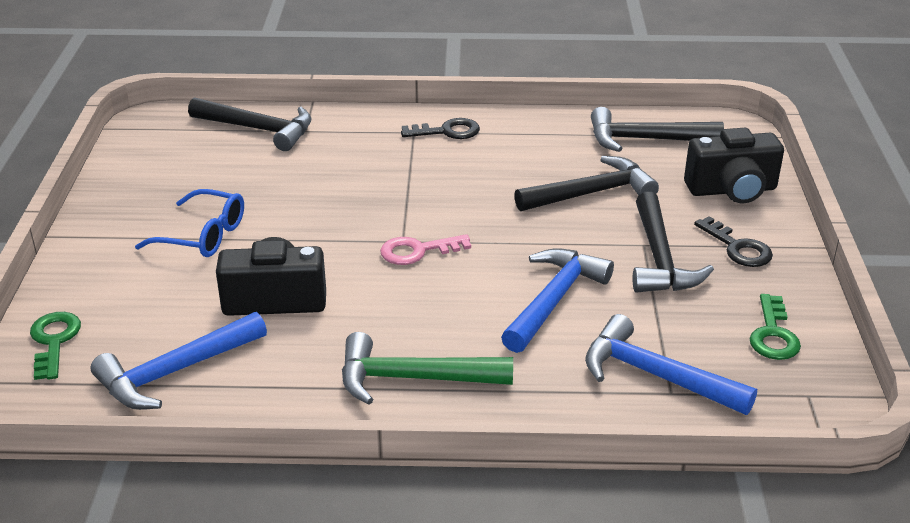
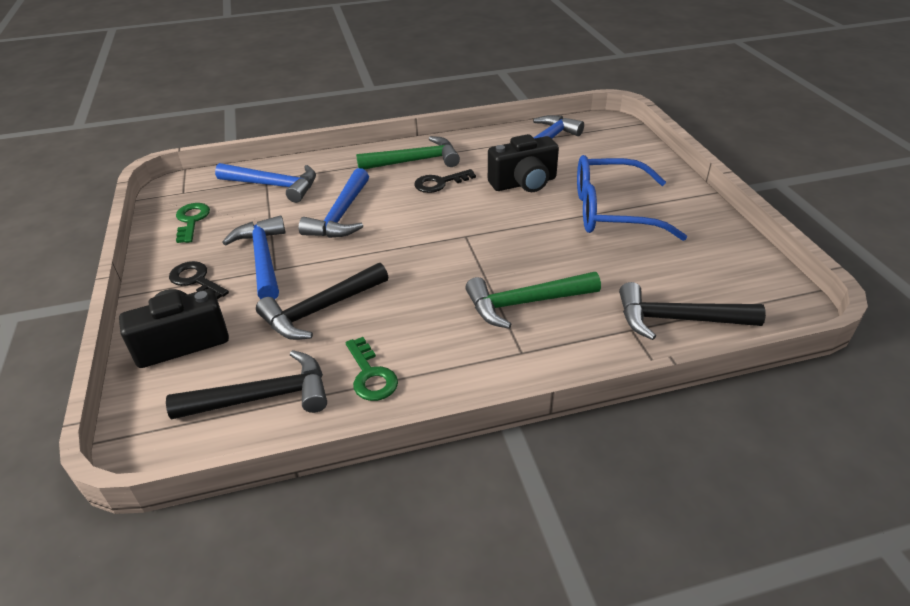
camera: 165 degrees right, 5 degrees up
(54, 341) = (625, 143): green key -> green key (371, 375)
(203, 235) = (612, 211): blue glasses -> blue glasses, size x1.57
(383, 164) = (525, 303): none -> green hammer
(417, 251) = (450, 230): pink key -> none
(447, 131) = (486, 360): black key -> black key (439, 183)
(659, 258) = (263, 259): black hammer -> blue hammer

